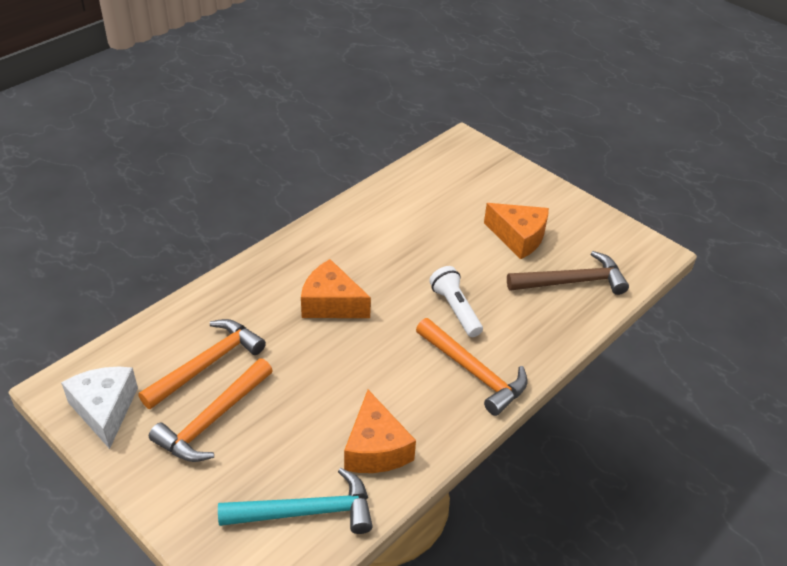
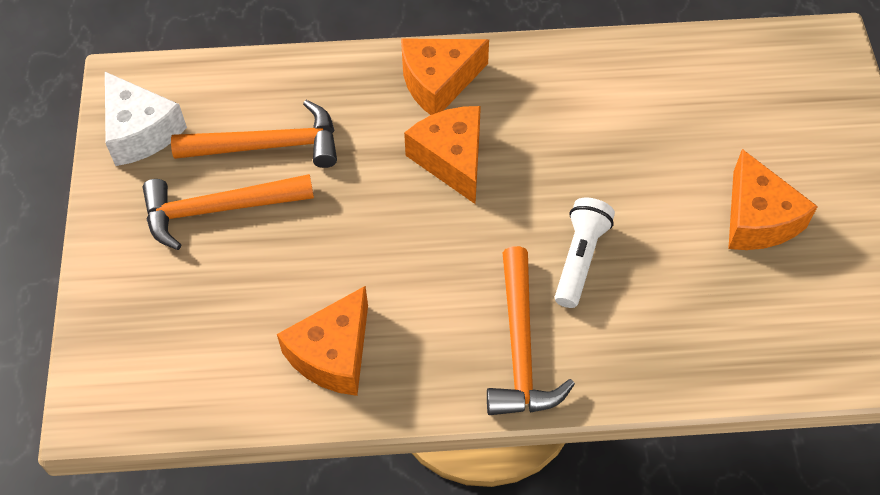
camera: 45 degrees right, 15 degrees up
(105, 410) = (140, 131): white cheese -> white cheese turned 120 degrees clockwise
(279, 269) = (438, 82): none -> orange cheese
(306, 511) = (208, 367): turquoise hammer -> none
(572, 281) = (762, 321): brown hammer -> none

